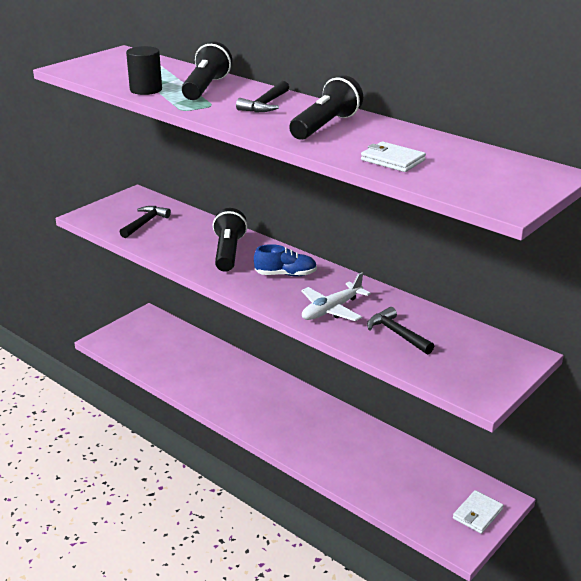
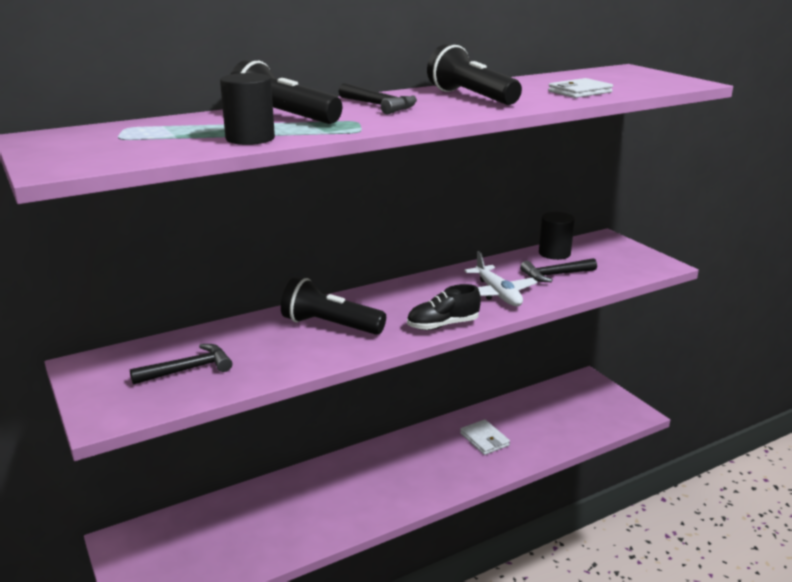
camera: 70 degrees left, 5 degrees down
(145, 223) = (188, 369): black hammer -> black hammer turned 105 degrees clockwise
(256, 294) = (443, 325): none -> black shoe
(285, 274) = (409, 303): blue shoe -> none
(451, 328) = (554, 253): none -> black cylinder
(477, 514) = (602, 395): white wallet -> white wallet (484, 439)

